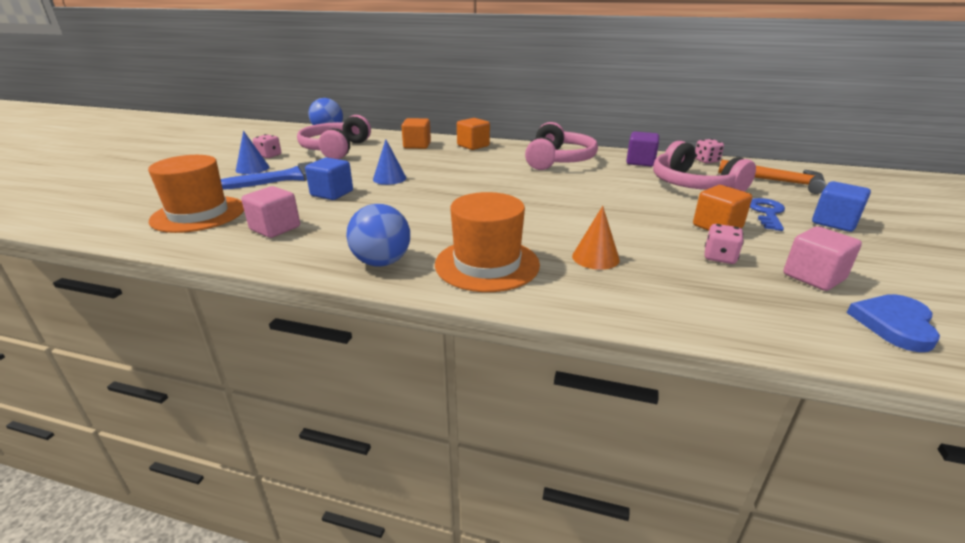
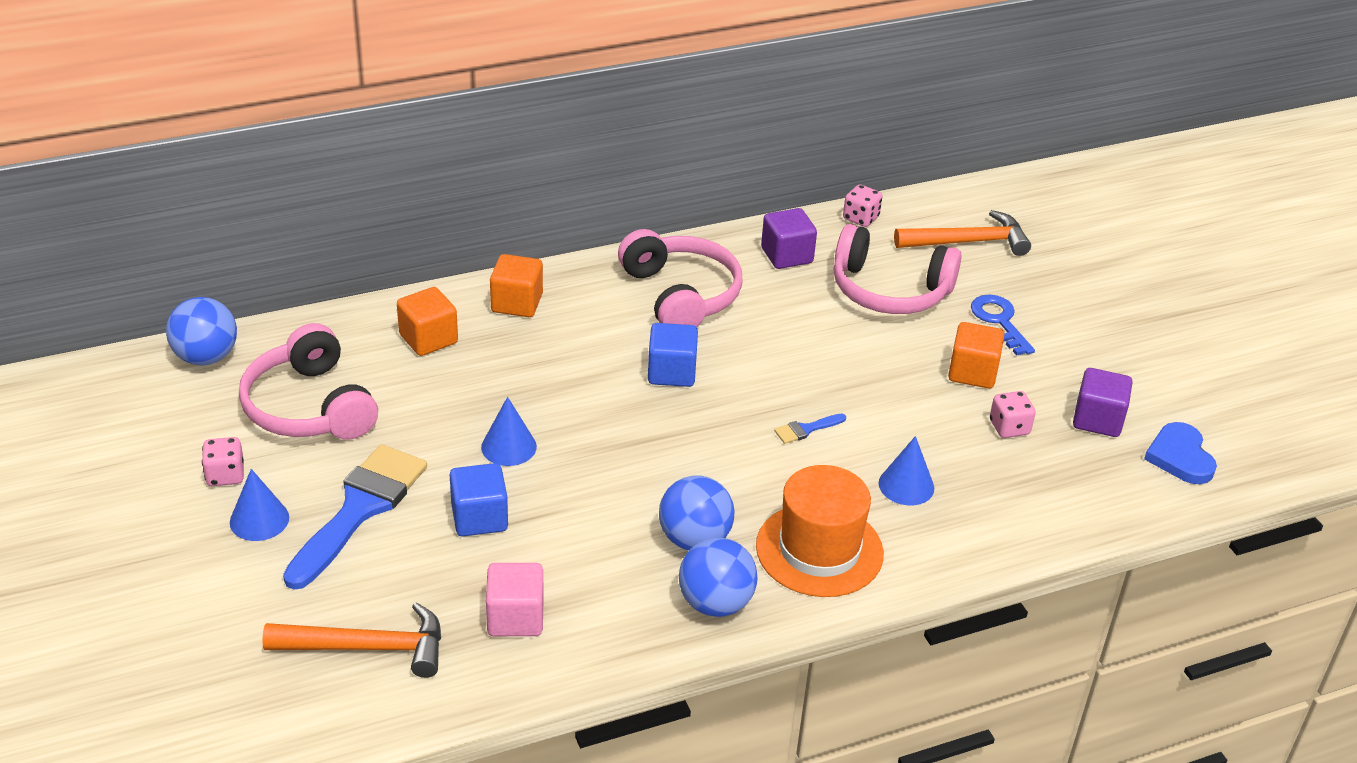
camera: 40 degrees left, 10 degrees up
(198, 214) = (367, 648): orange hat -> orange hammer
(418, 234) = (694, 539): none -> blue ball
(559, 216) = (806, 429): none -> blue brush
(595, 257) = (906, 485): orange cone -> blue cone
(813, 277) = (1097, 420): pink cube -> purple cube
(834, 222) = (1067, 312): blue cube -> blue cube (671, 372)

